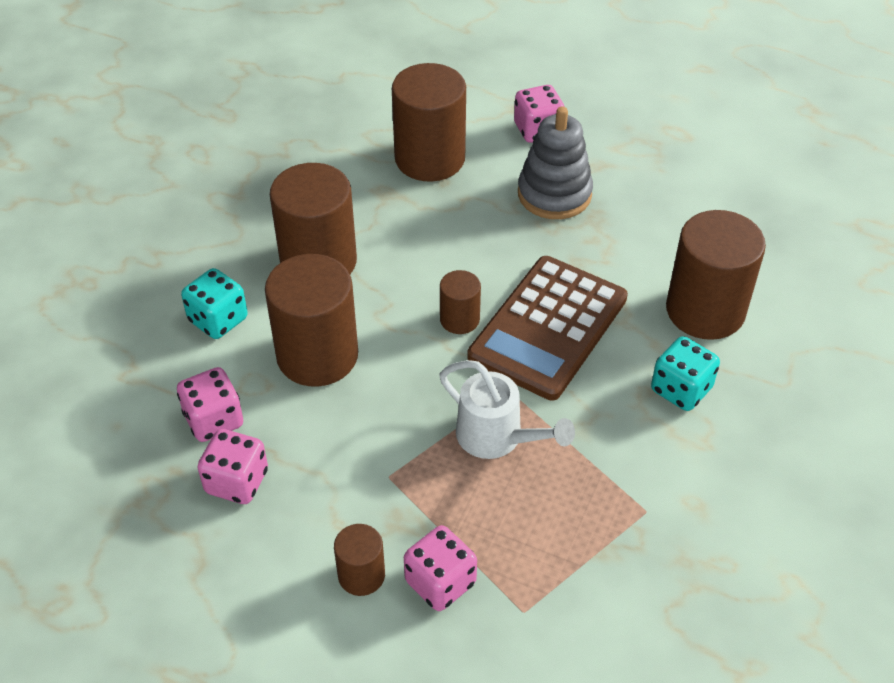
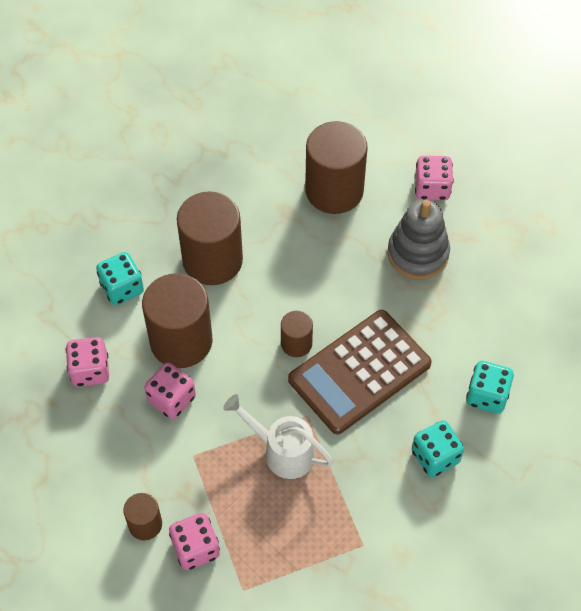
camera: 20 degrees right, 10 degrees up
(237, 482) = (88, 424): pink dice -> pink dice (171, 399)
(497, 438) = (282, 451): white watering can -> white watering can turned 150 degrees clockwise
(705, 310) = (487, 396): brown cylinder -> turquoise dice

